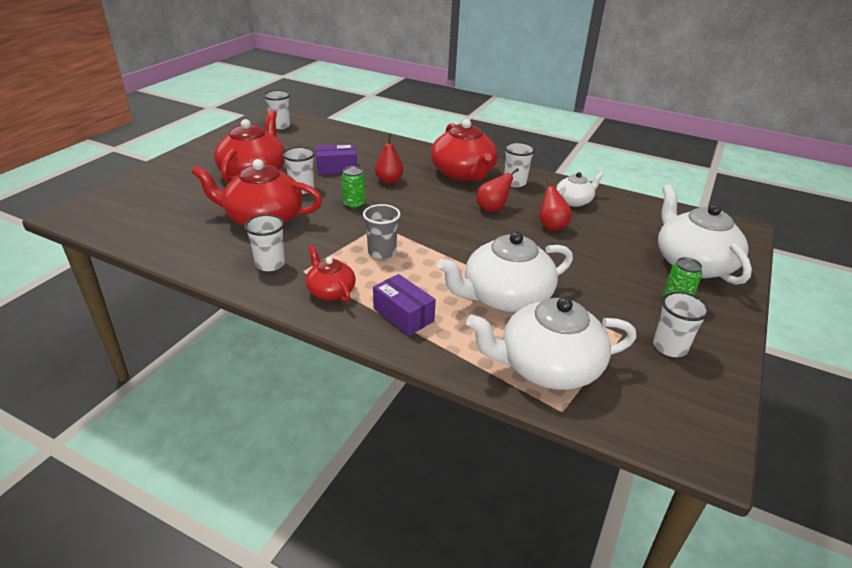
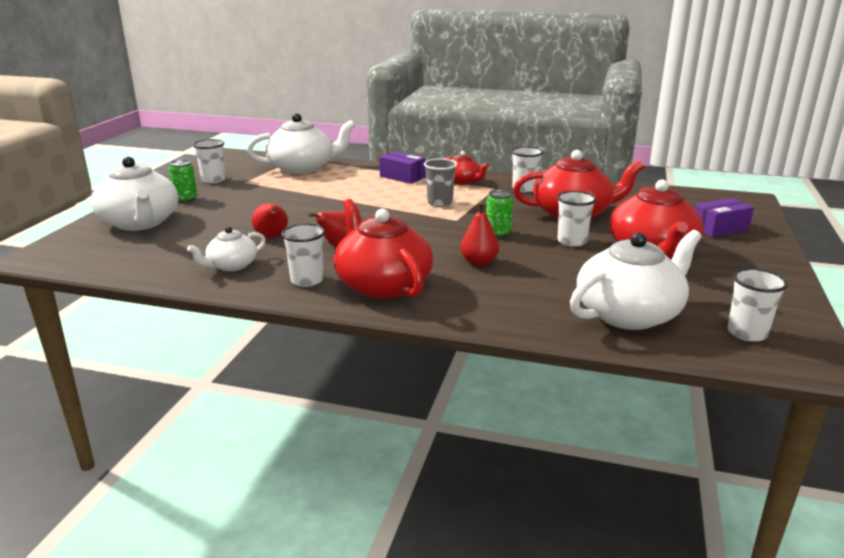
camera: 170 degrees right, 10 degrees down
(336, 168) = (561, 270): purple box -> purple box (719, 228)
(505, 297) = (328, 190): white teapot -> white teapot (629, 314)

